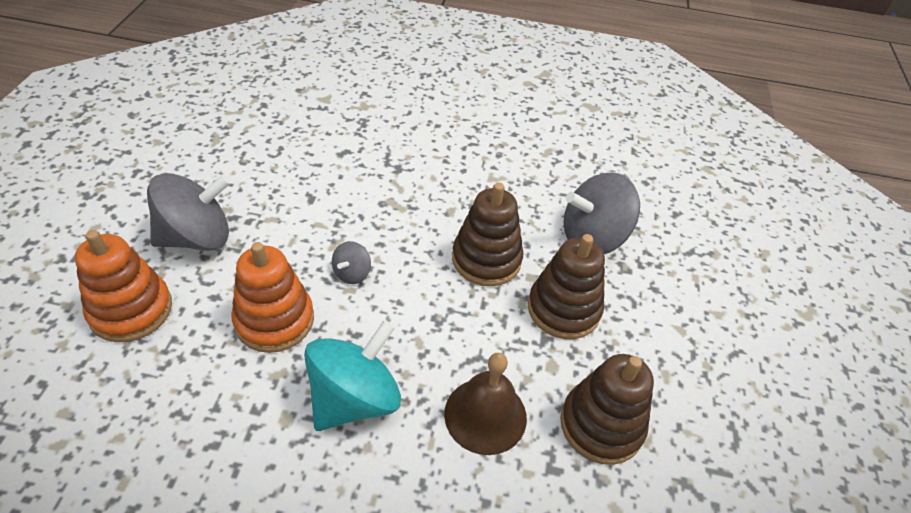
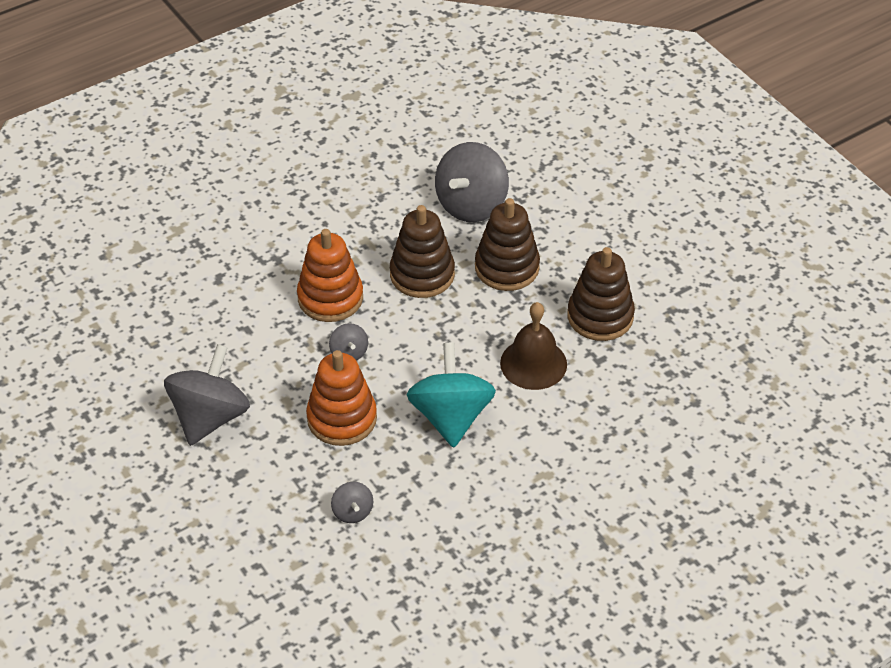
camera: 40 degrees left, 0 degrees up
(131, 310) = (242, 489): orange stacking toy -> orange stacking toy (330, 298)
(166, 409) = (352, 512): none -> grey spinning top

